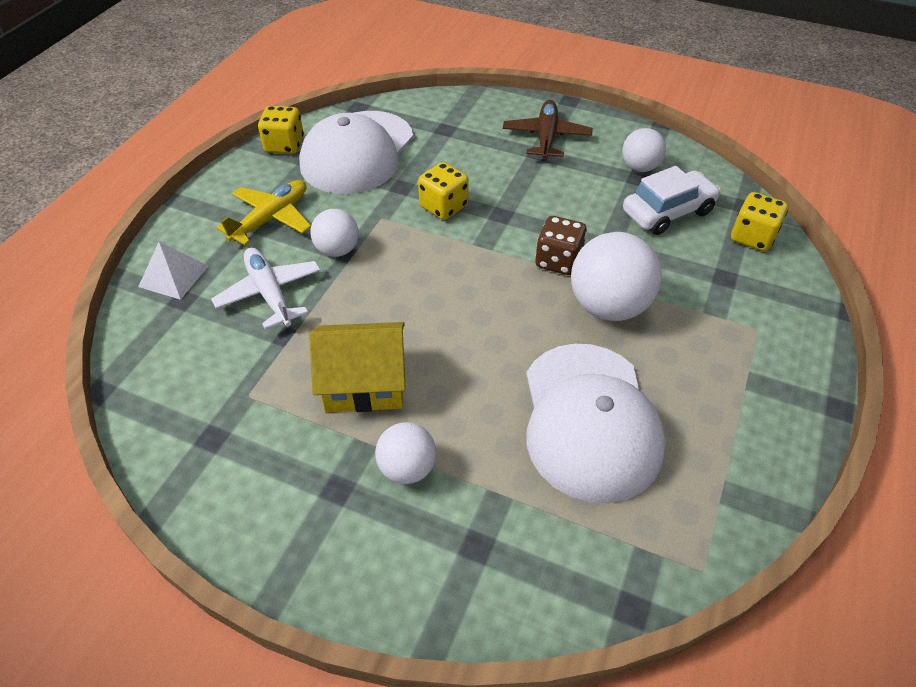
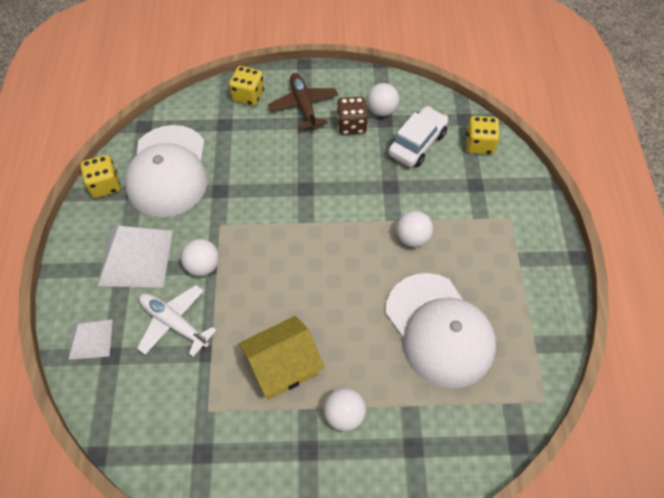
camera: 25 degrees left, 10 degrees up
(271, 218) = (136, 258): yellow plane -> white pyramid
(443, 206) = (260, 197): yellow dice -> yellow dice (248, 95)
(558, 261) = (363, 214): brown dice -> brown dice (351, 125)
(608, 306) = (412, 238): white ball -> white ball, size x0.59

